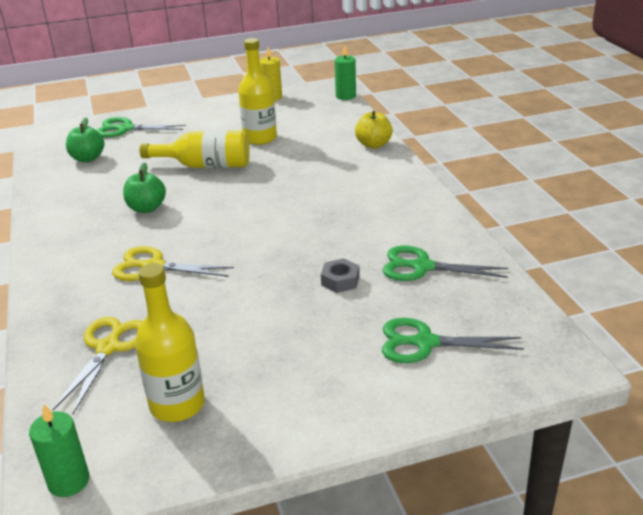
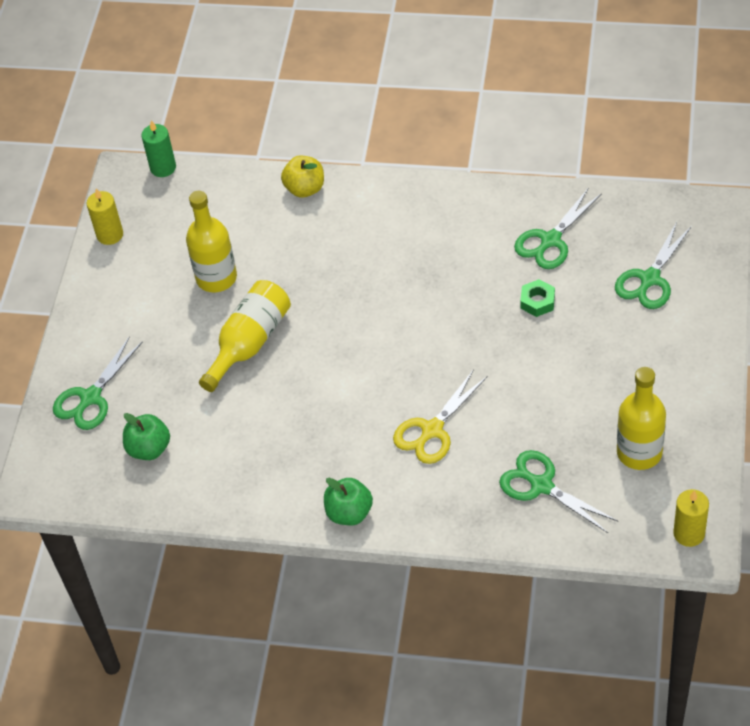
camera: 60 degrees left, 20 degrees up
(69, 481) = (689, 533): green candle -> yellow candle
(108, 348) = (541, 485): yellow scissors -> green scissors
(147, 208) = (312, 414): green apple -> green apple (349, 513)
(340, 280) = (537, 302): grey nut -> green nut

